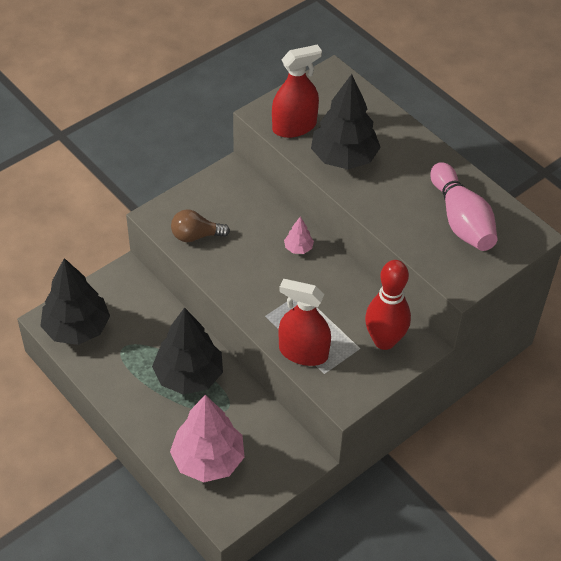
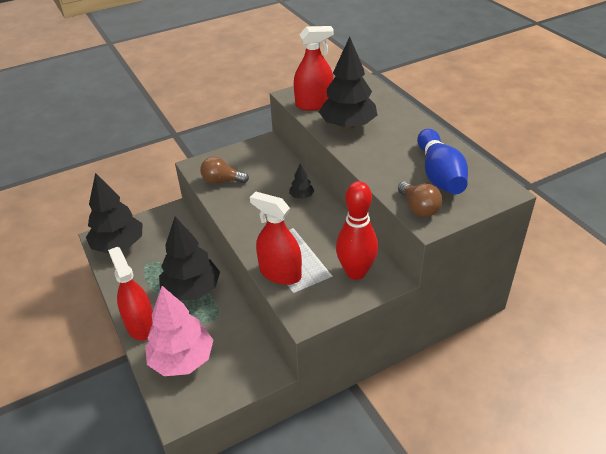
camera: 15 degrees right, 10 degrees down
(146, 427) = (140, 325): none -> red spray bottle
(298, 248) = (301, 196): pink tree -> black tree
(447, 267) = (418, 208): none -> brown light bulb
(461, 220) = (439, 175): pink bowling pin -> blue bowling pin

